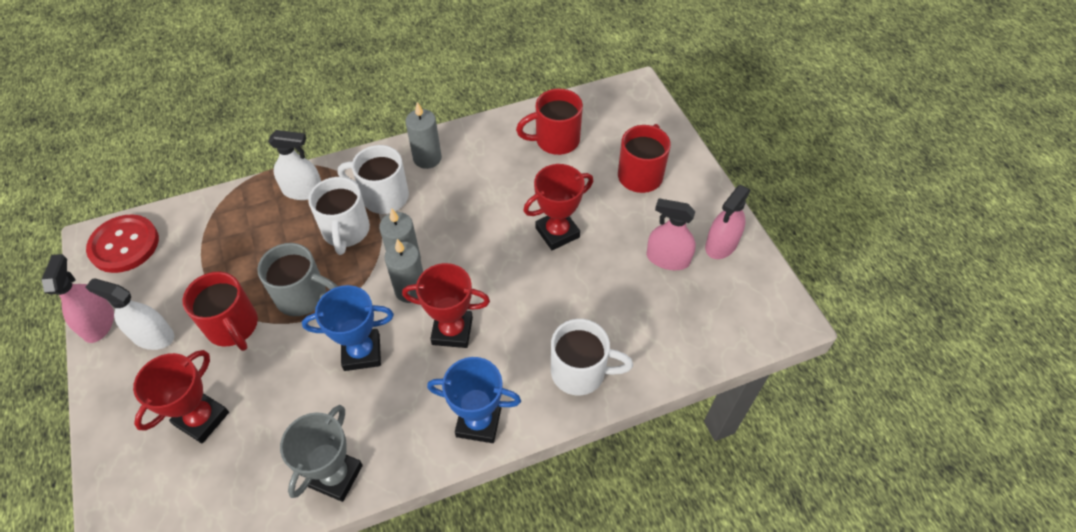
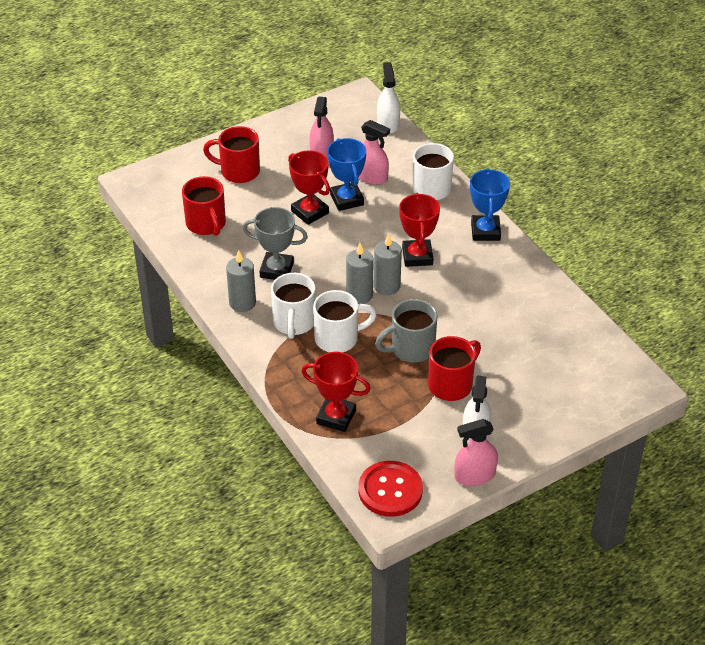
camera: 100 degrees left, 10 degrees down
(202, 419) = (534, 378): red trophy -> red trophy (336, 417)
(303, 190) = (298, 379): white spray bottle -> white spray bottle (388, 124)
(303, 296) = (411, 349): grey mug -> grey mug turned 120 degrees counterclockwise
(335, 476) = (548, 294): grey trophy -> grey trophy (276, 270)
(362, 352) = (450, 302): blue trophy -> blue trophy (347, 199)
(721, 244) = (301, 127): pink spray bottle -> pink spray bottle (371, 177)

